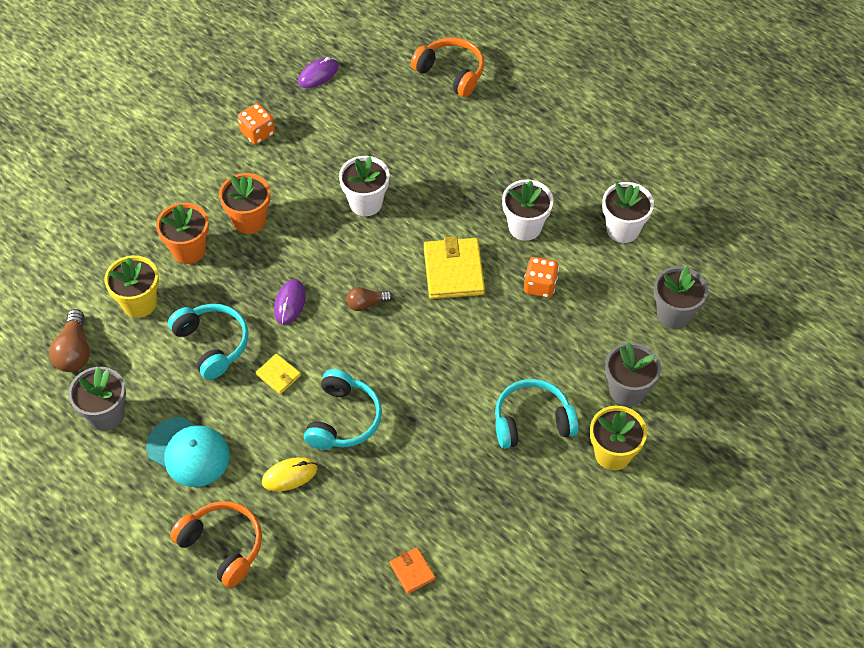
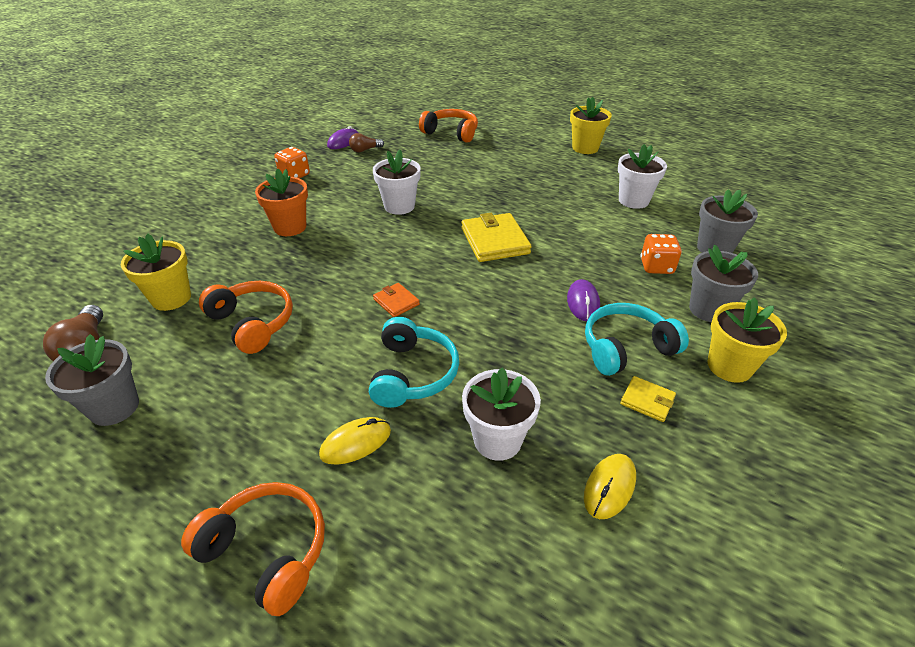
camera: 10 degrees left, 15 degrees down
(188, 452) = (220, 434): turquoise cap -> none
(189, 250) = (228, 253): orange flower pot -> none
(212, 344) = (253, 323): turquoise headphones -> orange headphones
(278, 375) = (330, 341): yellow wallet -> yellow wallet (647, 401)
(290, 303) = (336, 280): purple mouse -> purple mouse (583, 302)
(366, 304) = (416, 272): brown light bulb -> brown light bulb (365, 150)
(412, 571) = (549, 542): orange wallet -> orange wallet (396, 302)
(468, 540) = (609, 487): none -> yellow mouse
(525, 227) = (548, 207): white flower pot -> white flower pot (497, 440)
(540, 286) = (580, 242): orange dice -> orange dice (656, 267)
(605, 126) = (585, 148): none -> yellow flower pot

